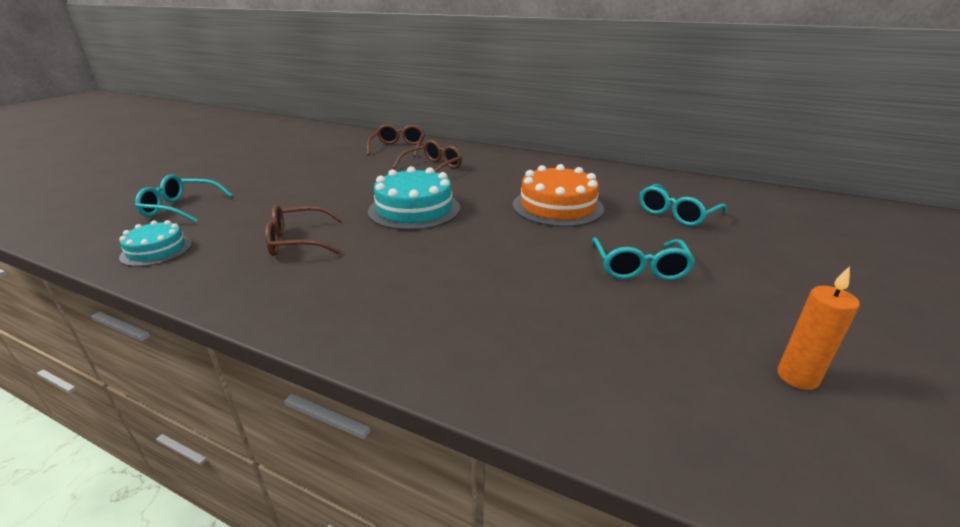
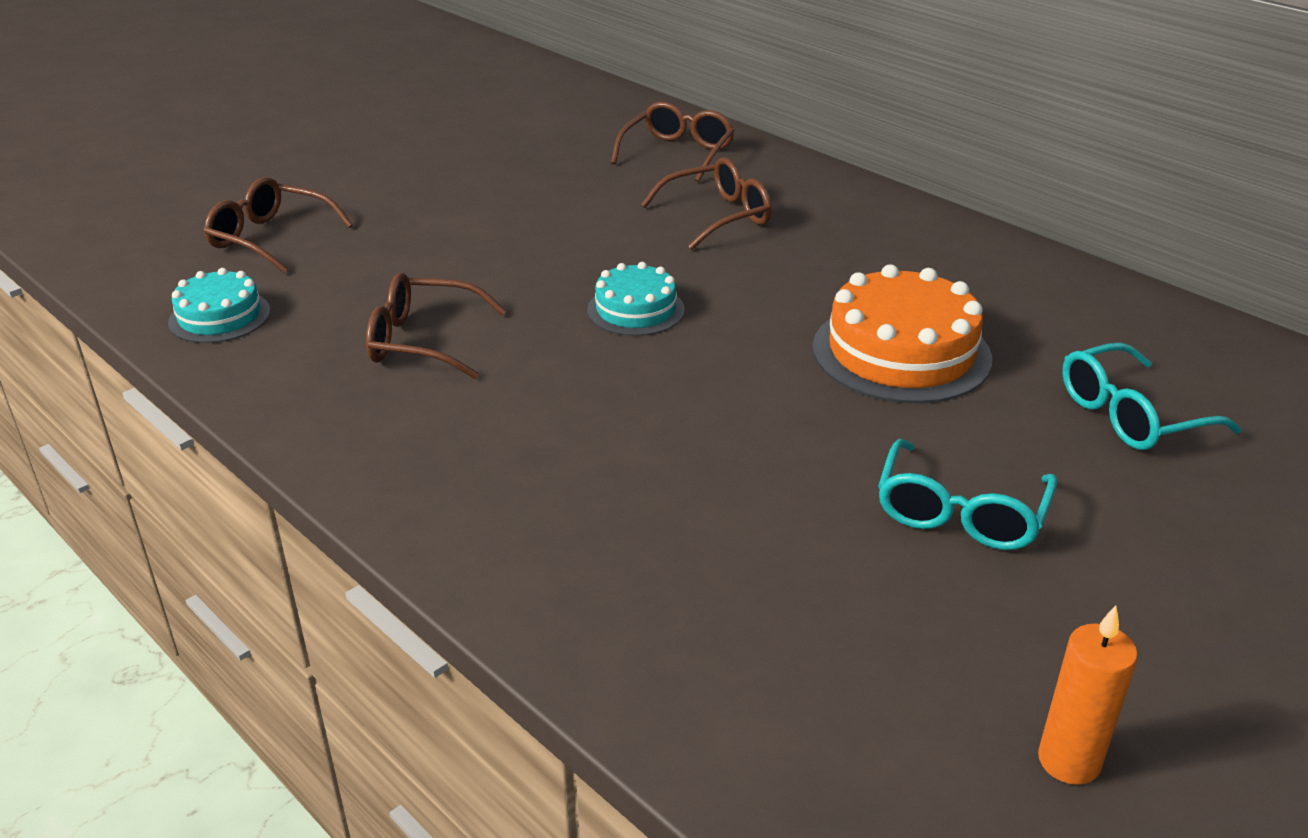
camera: 20 degrees right, 5 degrees up
(180, 208) = (270, 238): turquoise glasses -> brown glasses
(414, 209) = (635, 310): turquoise cake -> turquoise cake, size x0.58

